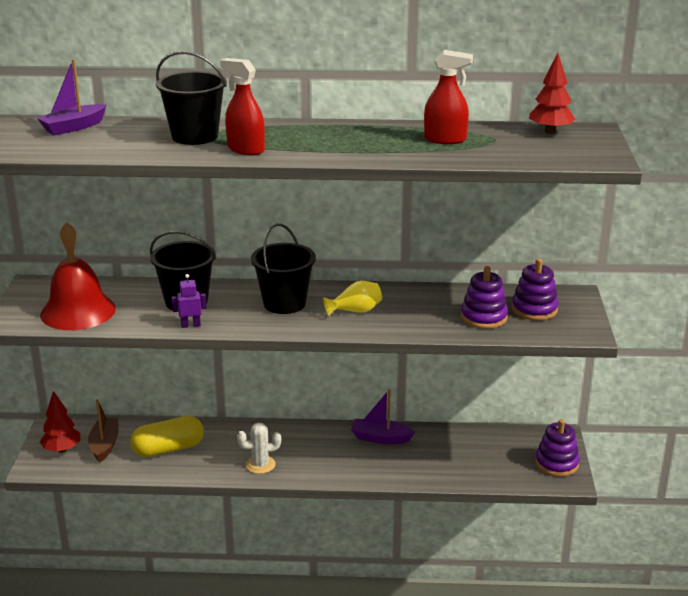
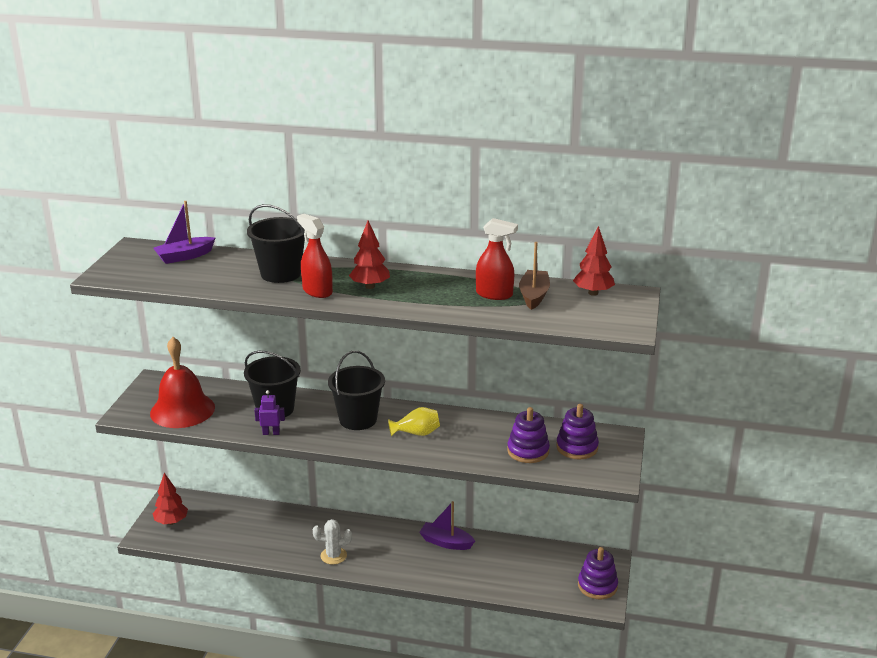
camera: 10 degrees right, 0 degrees up
(104, 445) = (207, 521): brown boat -> brown boat (534, 296)
(168, 449) = (260, 531): yellow capsule -> none
(303, 141) = (370, 286): none -> red tree

